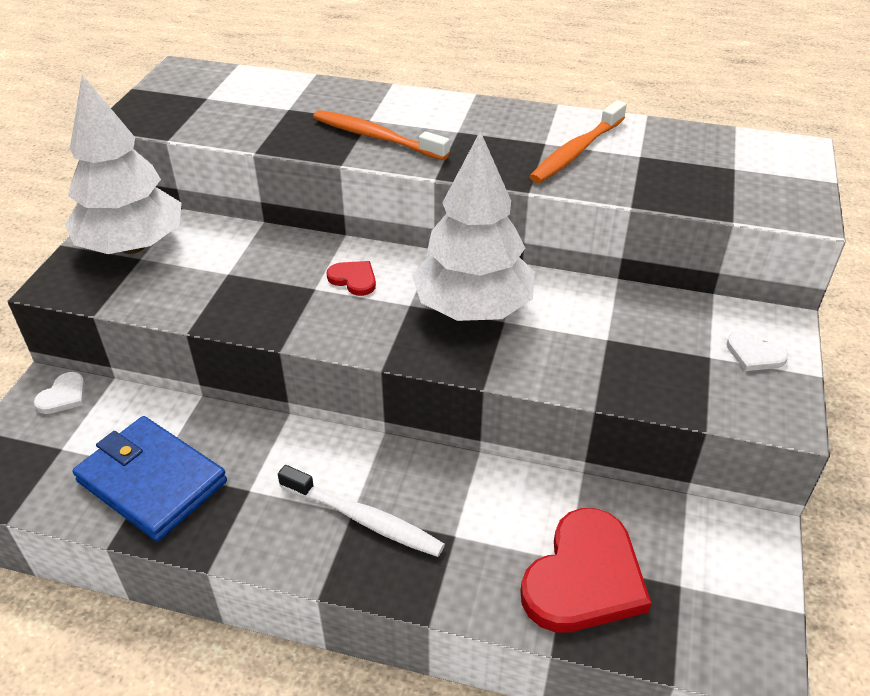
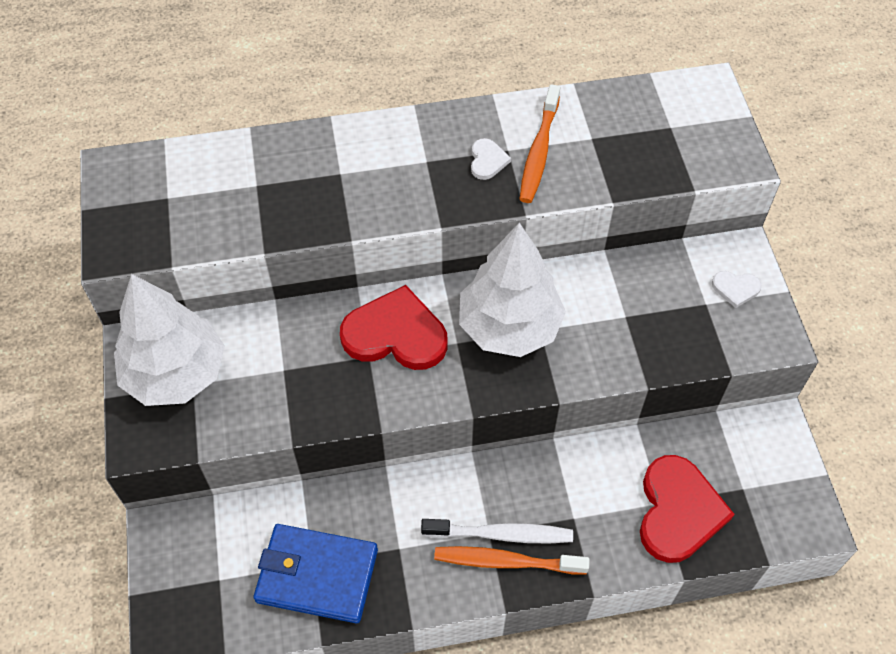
camera: 25 degrees left, 15 degrees up
(63, 396) = (182, 531): white heart -> white heart (487, 160)
(353, 279) = (395, 334): red heart -> red heart, size x2.18
(376, 137) = (361, 195): orange toothbrush -> orange toothbrush (507, 561)

